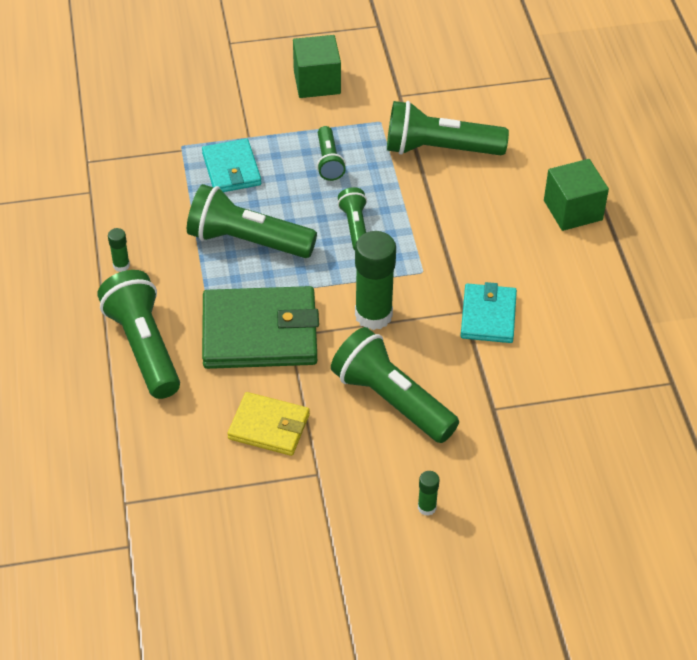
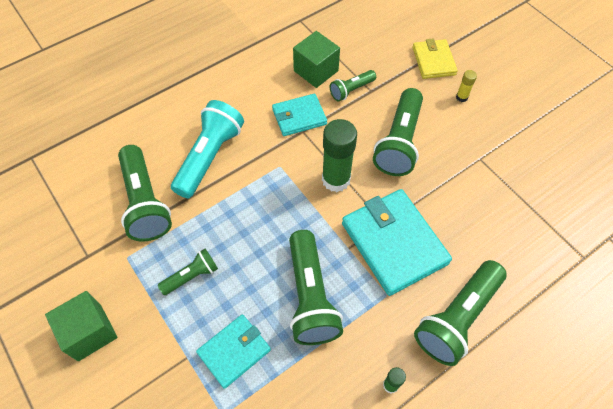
camera: 115 degrees left, 10 degrees up
(260, 332) = (394, 243): green wallet -> turquoise wallet
(269, 426) = (466, 200): yellow wallet -> yellow wallet (433, 61)
(355, 226) = (256, 226): green flashlight -> green flashlight (351, 90)
(427, 507) = (461, 97): green glue stick -> yellow glue stick
(472, 216) = (210, 157): none -> turquoise flashlight
(573, 210) = (177, 102): green cube -> green cube (316, 71)

